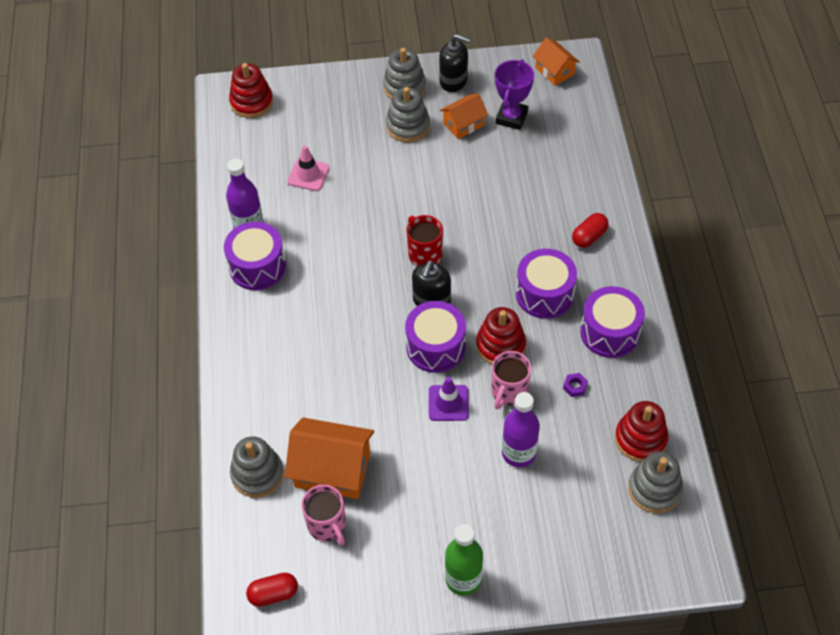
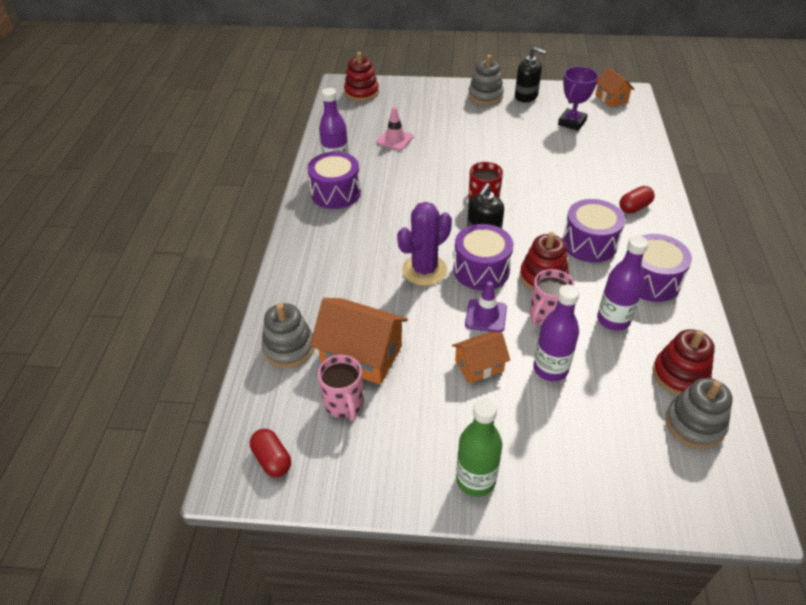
camera: 10 degrees right, 10 degrees down
(273, 594) = (272, 459): red capsule -> red capsule turned 60 degrees clockwise
(376, 356) = (424, 270): none -> purple cactus
(408, 126) = (483, 119): grey stacking toy -> none
(463, 124) = (530, 122): orange house -> orange house (479, 366)
(575, 386) = (613, 320): purple nut -> purple bottle

